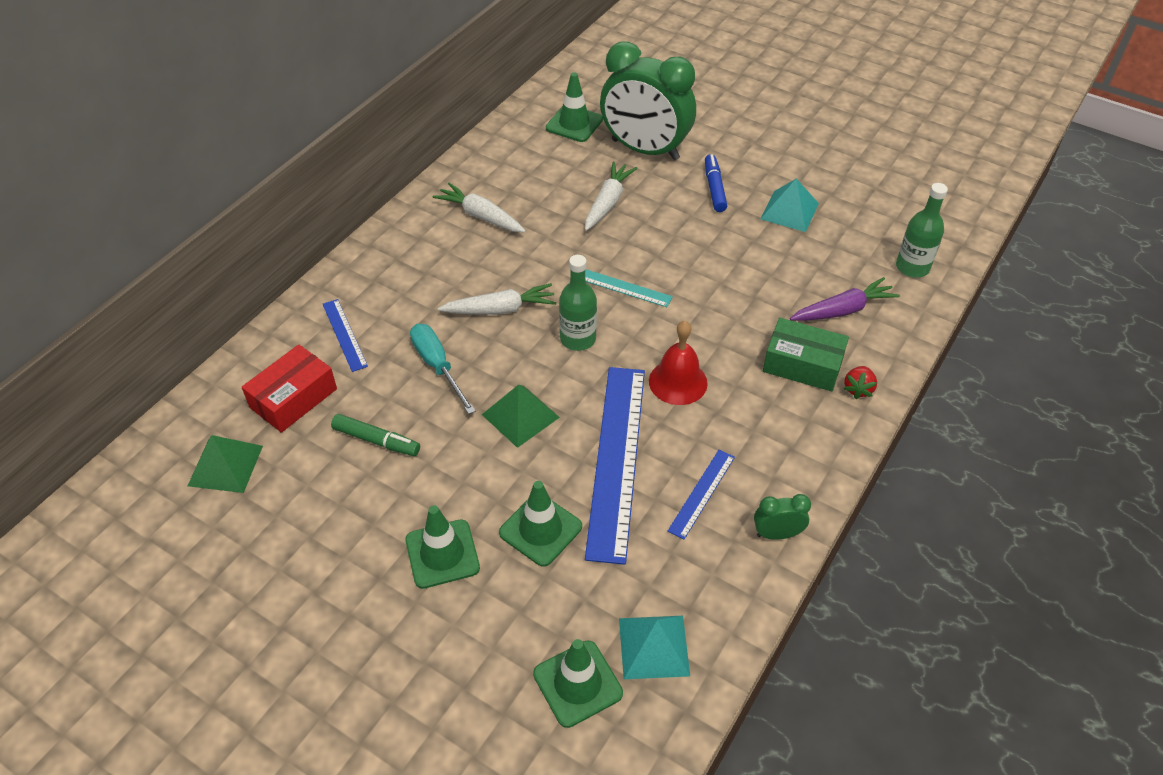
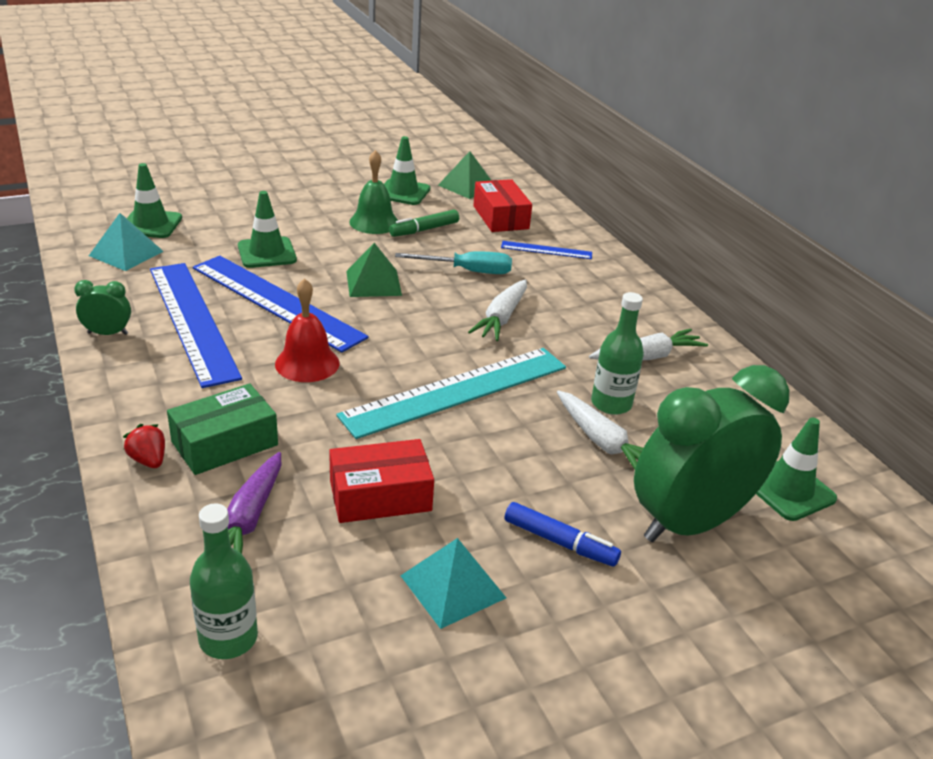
camera: 120 degrees right, 15 degrees down
(394, 489) = (374, 222): none -> green bell
(442, 554) = (301, 220): green traffic cone -> green traffic cone (403, 192)
(578, 339) = (421, 338): green bottle -> green bottle (611, 404)
(624, 288) = (456, 391): turquoise ruler -> turquoise ruler, size x2.13
(702, 493) = (192, 321): blue ruler -> blue ruler, size x2.13
(761, 269) = (380, 496): none -> red box
(777, 534) = (108, 333): green clock -> green clock turned 120 degrees counterclockwise

